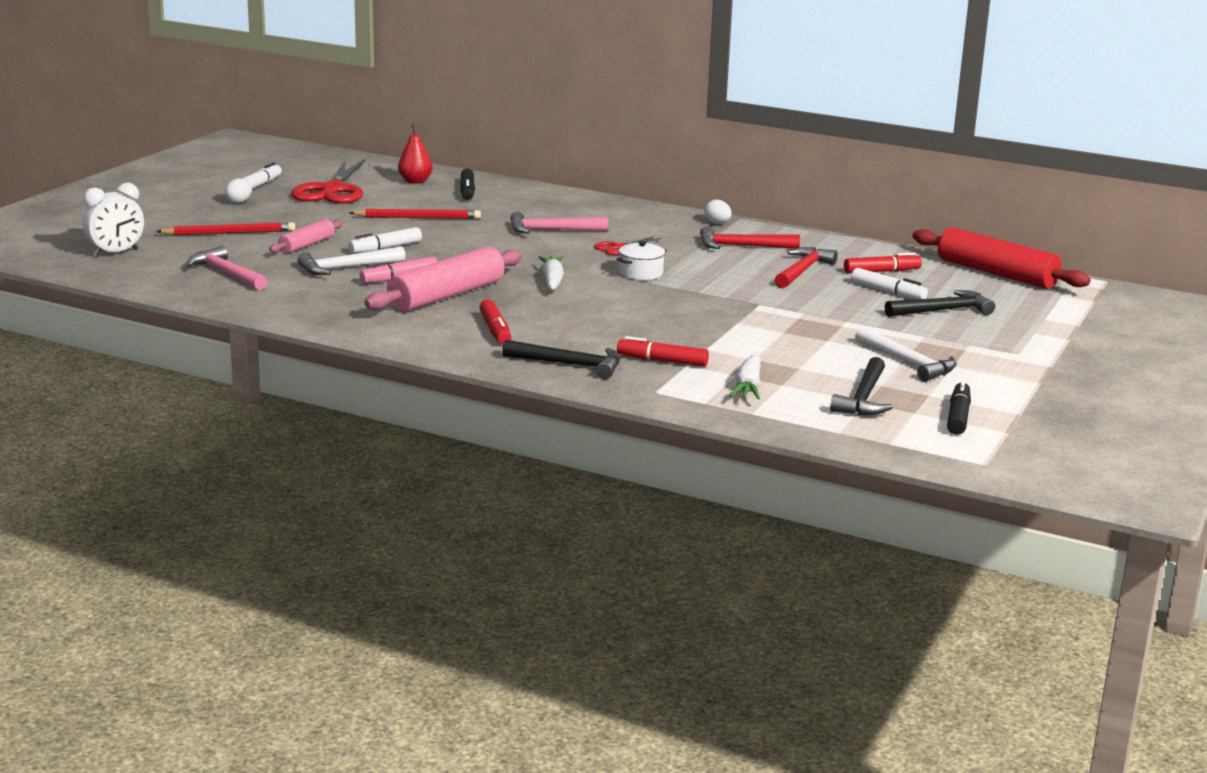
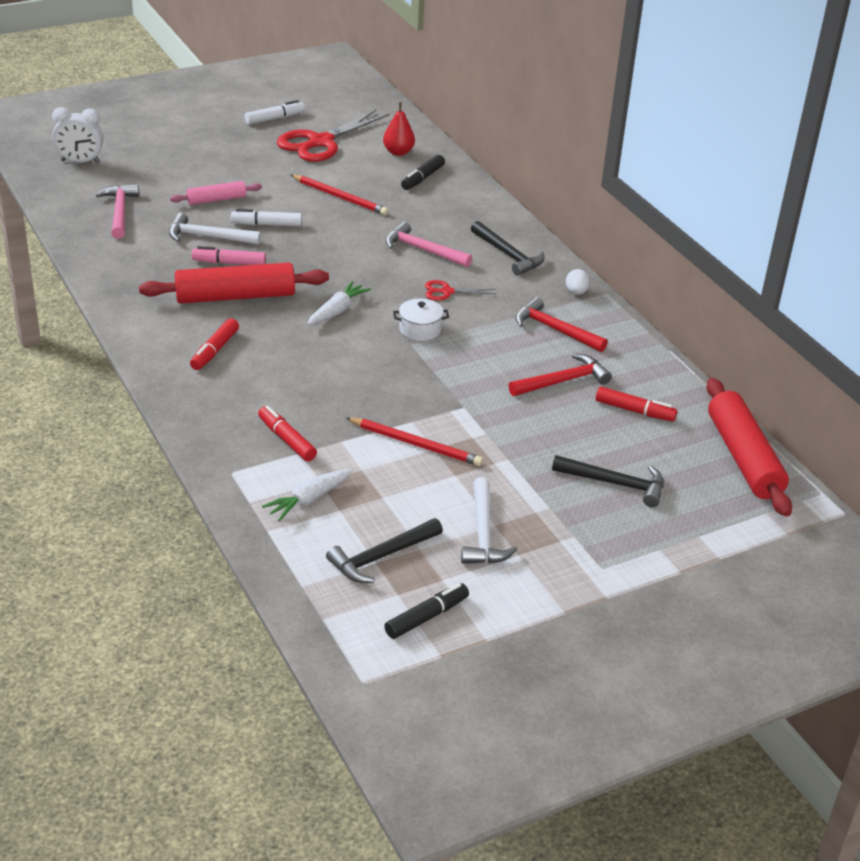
camera: 35 degrees right, 15 degrees up
(229, 233) = (181, 167): red pencil -> red pencil (415, 444)
(239, 201) = (236, 133): white egg -> none
(447, 295) = (235, 296): pink rolling pin -> red rolling pin
(570, 365) = (213, 413): black hammer -> black hammer (508, 255)
(888, 292) = (600, 439): white marker -> none

